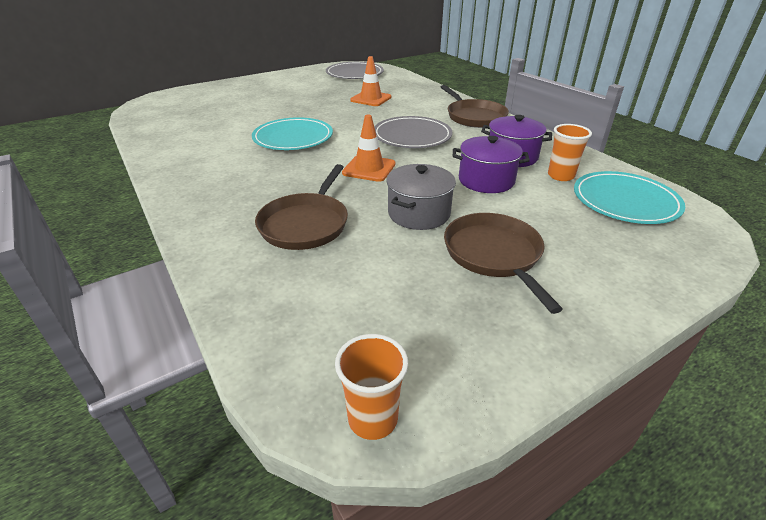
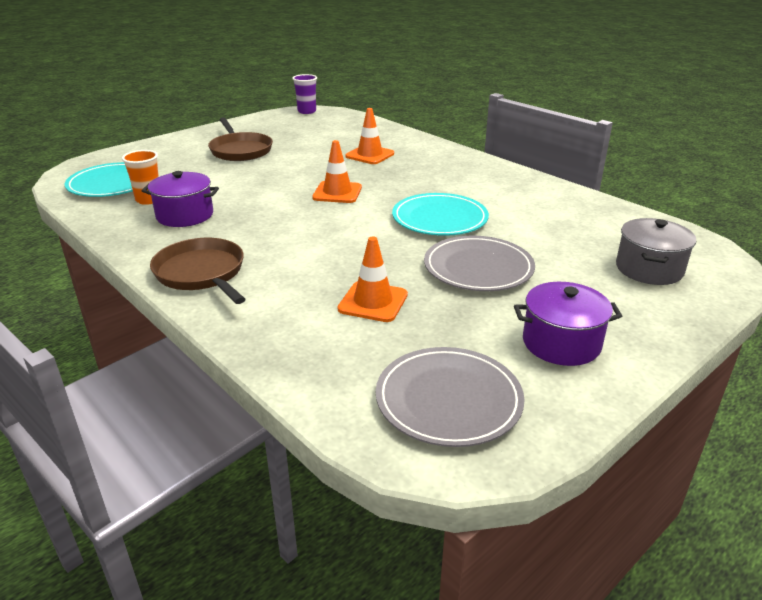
camera: 170 degrees right, 5 degrees down
(306, 224) = (370, 155): brown pan -> orange traffic cone
(373, 419) = (306, 111): orange cup -> purple cup
(412, 136) = (296, 232): grey plate -> grey plate (478, 268)
(419, 213) = (288, 165): grey pot -> grey pot (649, 269)
(486, 180) = (225, 191): purple pot -> purple pot (561, 343)

